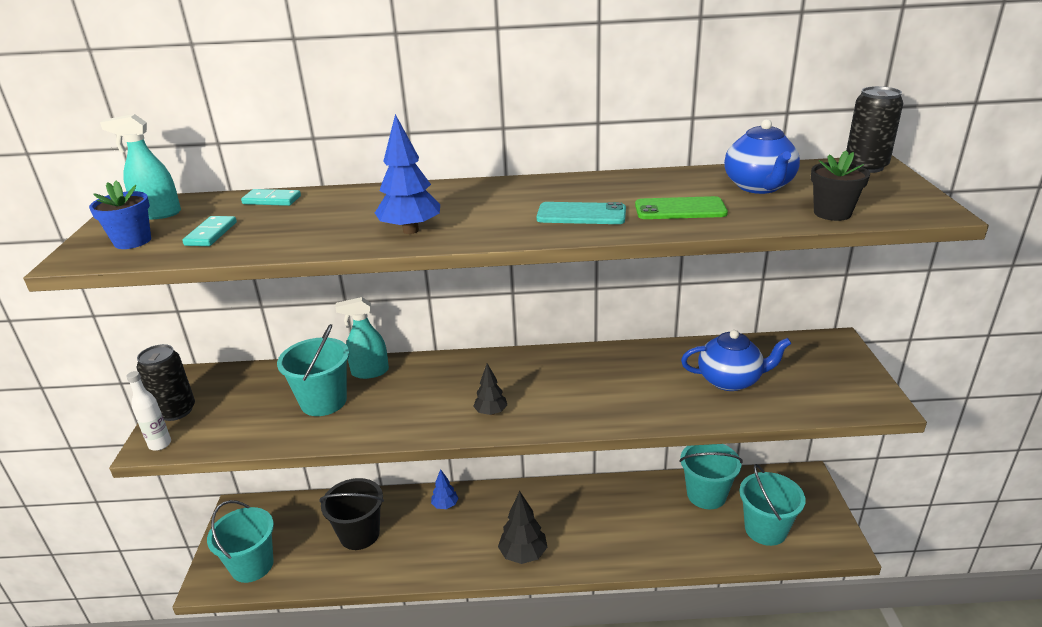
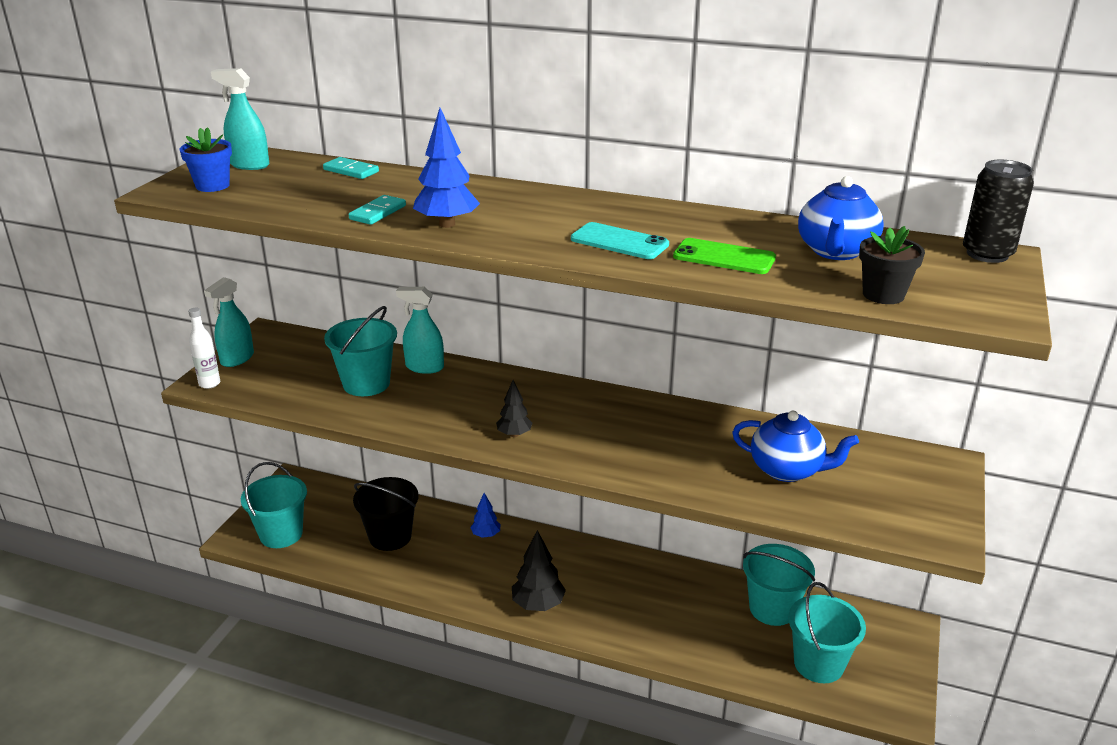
camera: 20 degrees right, 0 degrees up
(176, 411) = (237, 359): black can -> turquoise spray bottle
(211, 234) = (278, 192): turquoise domino -> turquoise domino (377, 212)

